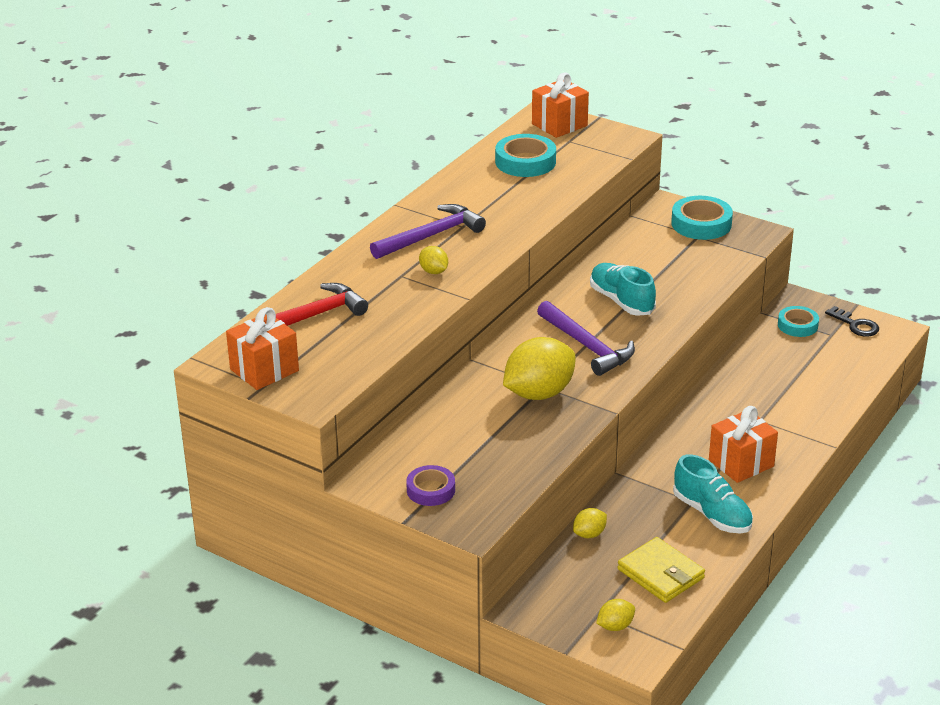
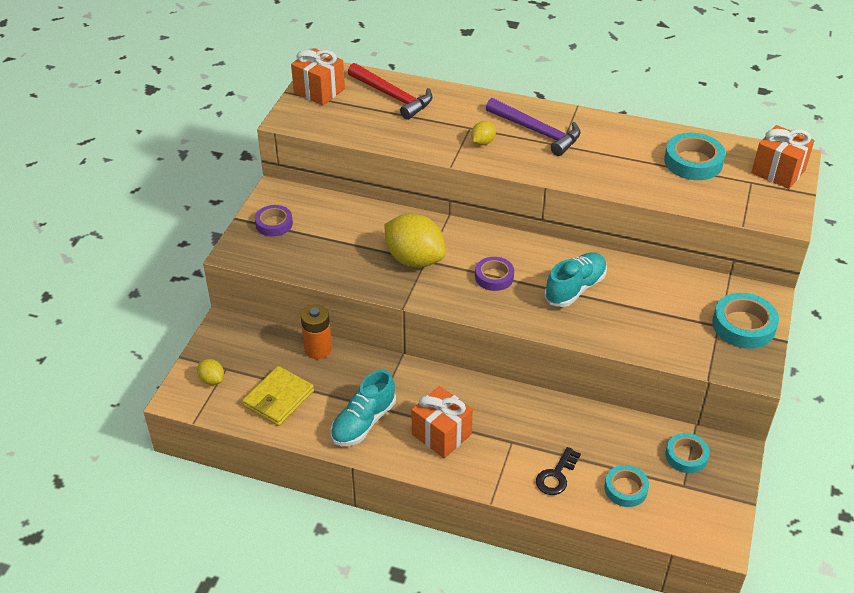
camera: 75 degrees right, 10 degrees up
(587, 346) = (494, 277): purple hammer -> purple tape
(589, 534) = (318, 349): yellow lemon -> orange battery
(830, 366) = (625, 489): none -> turquoise tape
(855, 325) = (712, 505): black key -> black key (556, 476)

